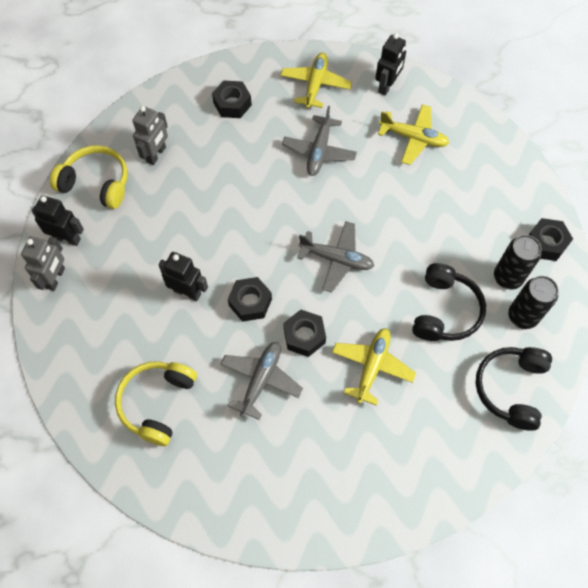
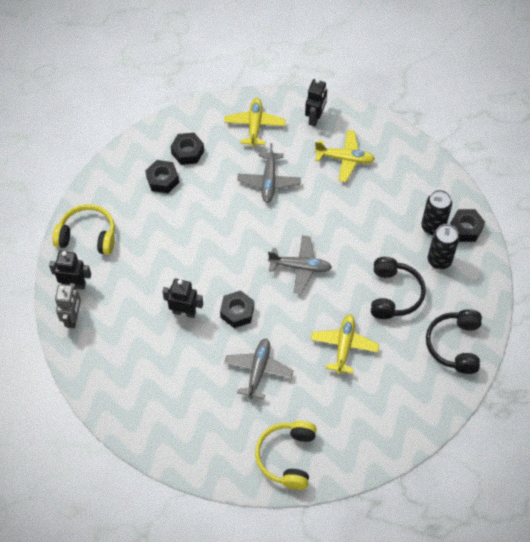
camera: 10 degrees left, 5 degrees down
(156, 154) = (133, 204): grey robot -> none
(157, 403) = (180, 401): yellow headphones -> yellow headphones (287, 457)
(304, 336) = (286, 331): black nut -> black nut (162, 180)
(522, 316) = (455, 289): black can -> black can (433, 227)

